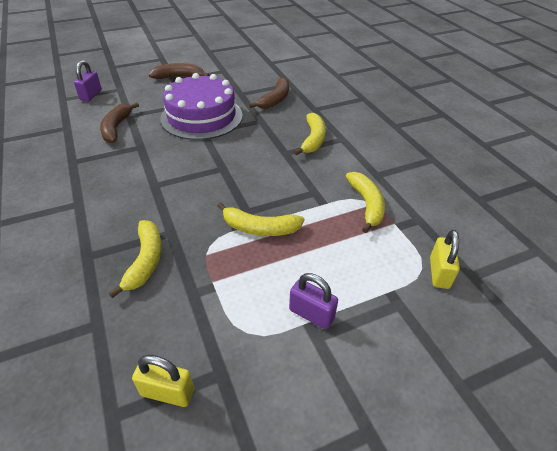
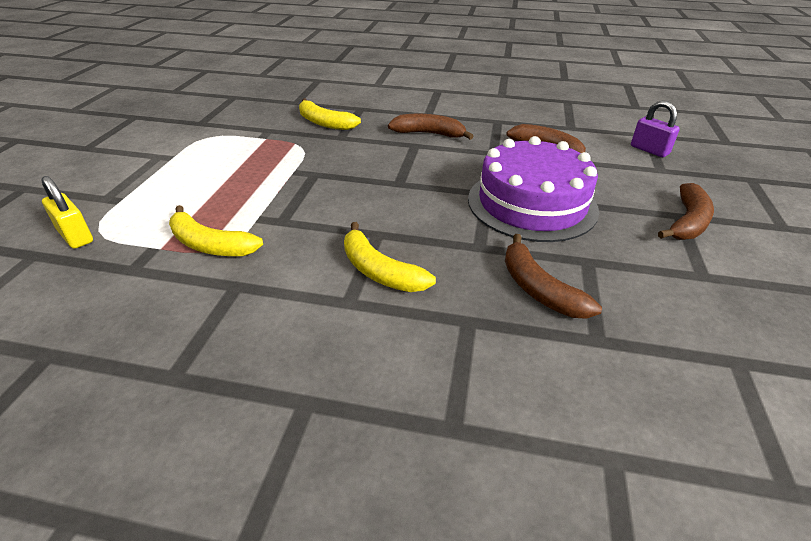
camera: 125 degrees right, 5 degrees down
(126, 186) = (429, 134): none -> brown banana
(167, 392) = (219, 109): yellow padlock -> none
(260, 228) = (284, 172): yellow banana -> none
(311, 314) = (174, 161): purple padlock -> none

